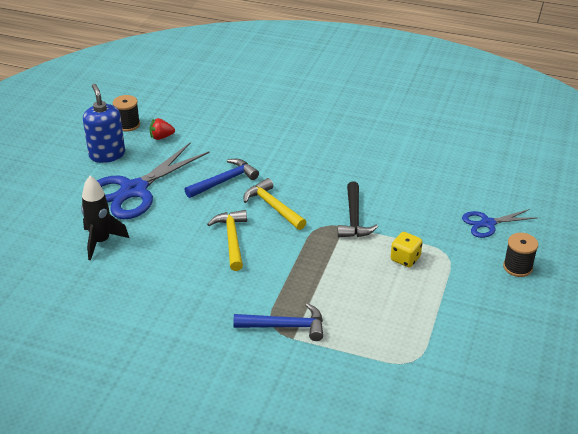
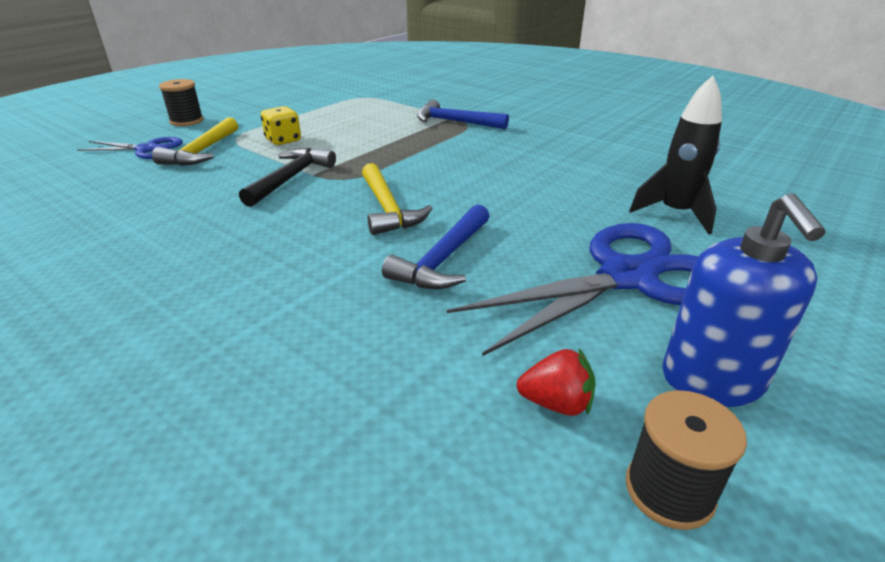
camera: 160 degrees left, 5 degrees down
(224, 181) = (443, 259): blue hammer -> blue hammer turned 45 degrees counterclockwise
(232, 239) = (473, 185): yellow hammer -> yellow hammer (202, 151)

